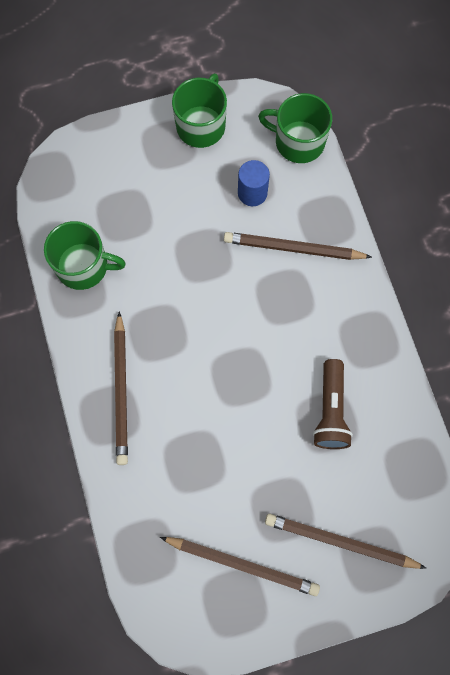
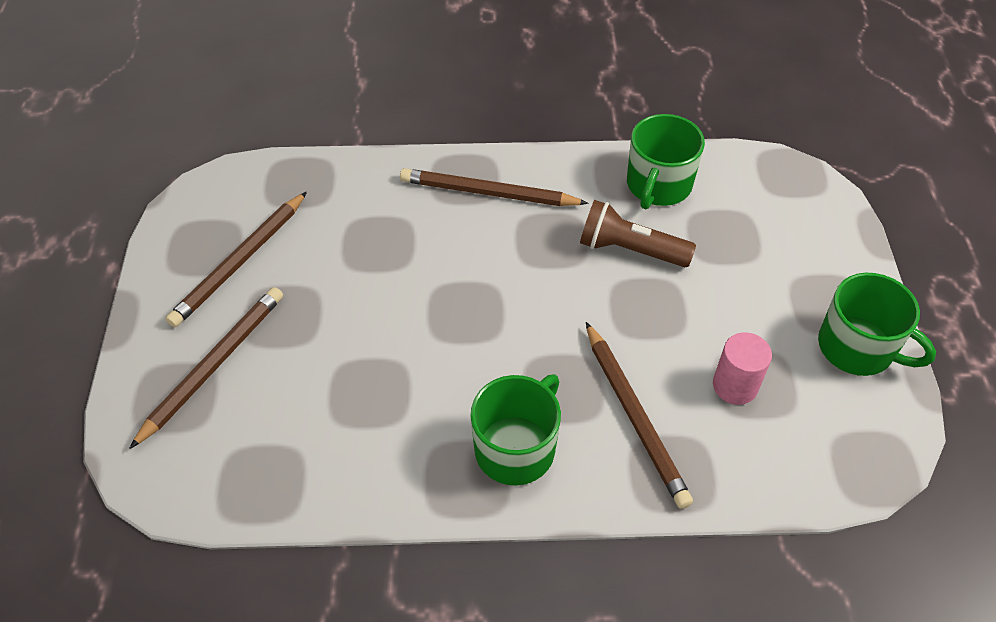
camera: 105 degrees right, 20 degrees down
(252, 193) = (735, 385): blue cylinder -> pink cylinder
(293, 248) = (634, 416): brown pencil -> brown pencil turned 135 degrees clockwise
(298, 141) = (819, 469): green mug -> green mug (516, 448)
(330, 410) = (382, 399): brown flashlight -> brown flashlight (630, 249)

